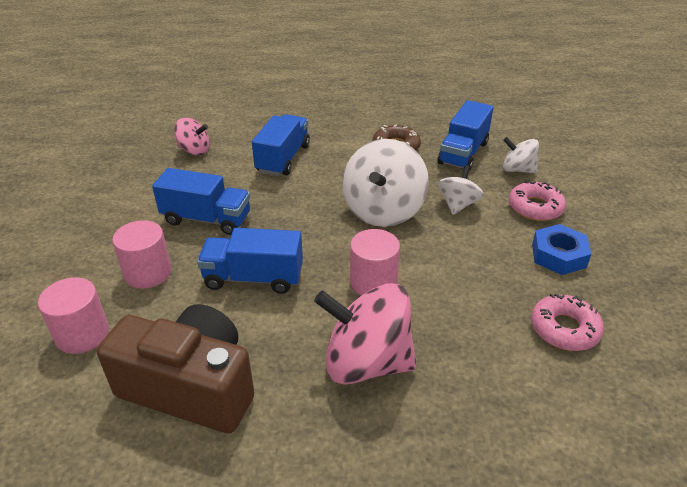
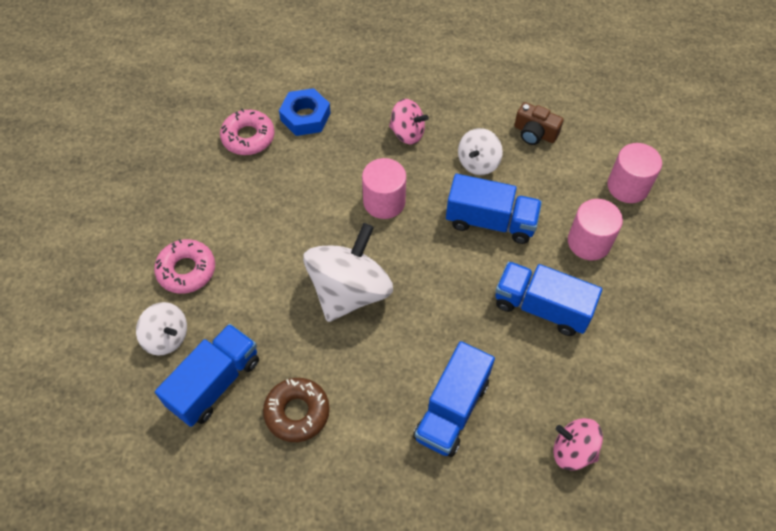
camera: 170 degrees left, 20 degrees up
(191, 387) = (534, 133): brown camera -> brown camera, size x0.46
(366, 362) = (407, 133): pink spinning top -> pink spinning top, size x0.55
(458, 204) = (266, 287): white spinning top -> white spinning top (478, 163)
(558, 255) = (205, 206): blue nut -> blue nut (305, 117)

